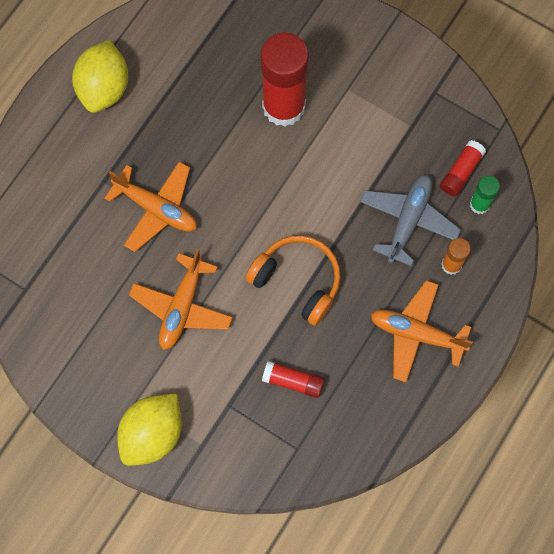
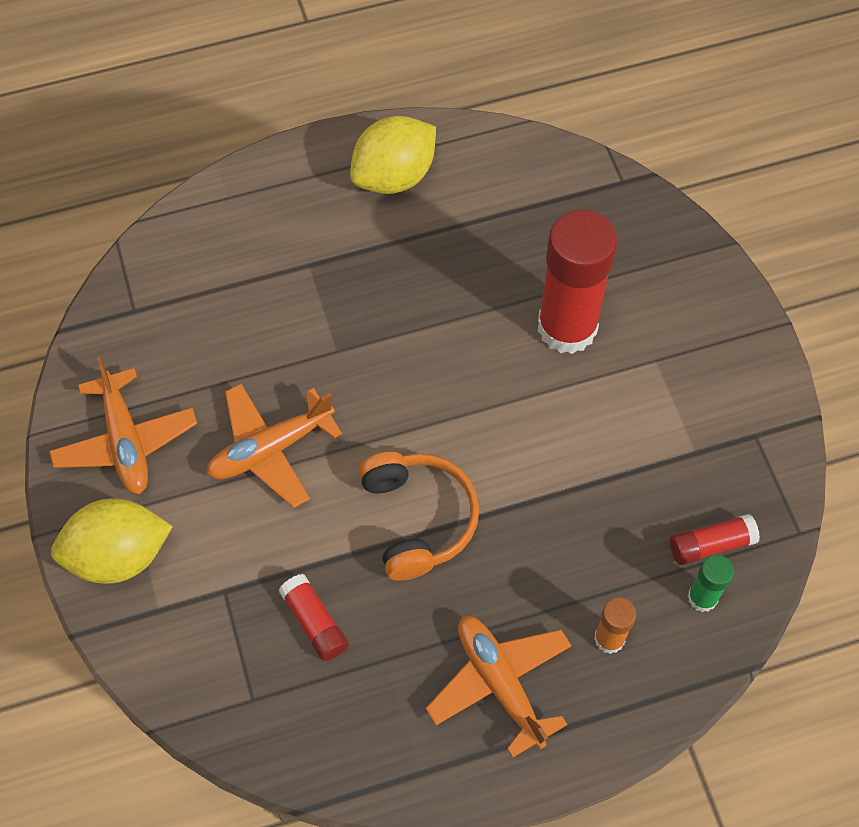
camera: 40 degrees right, 10 degrees down
(156, 209) = (337, 331): orange plane -> orange plane (126, 441)
(408, 221) = (601, 551): grey plane -> none

